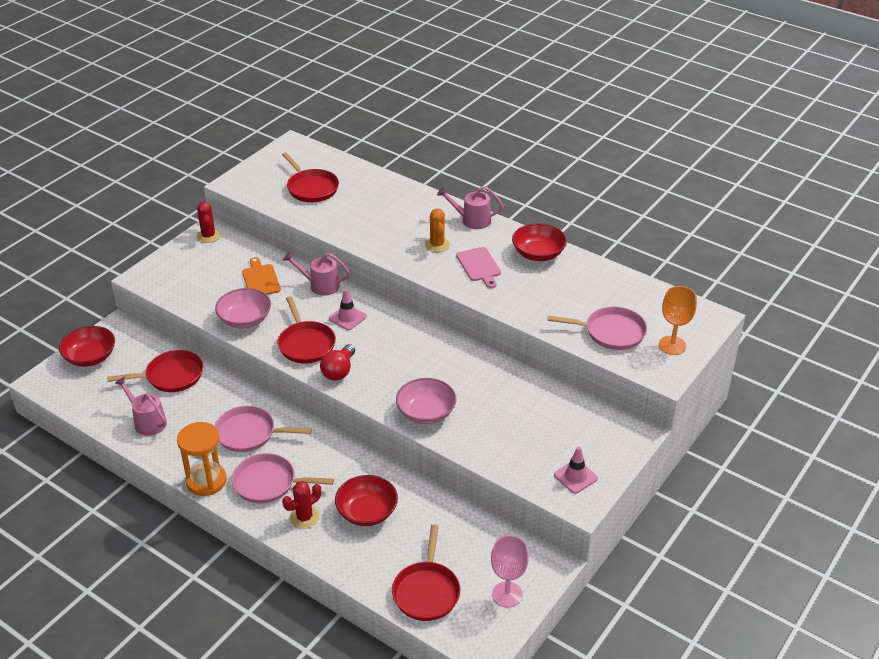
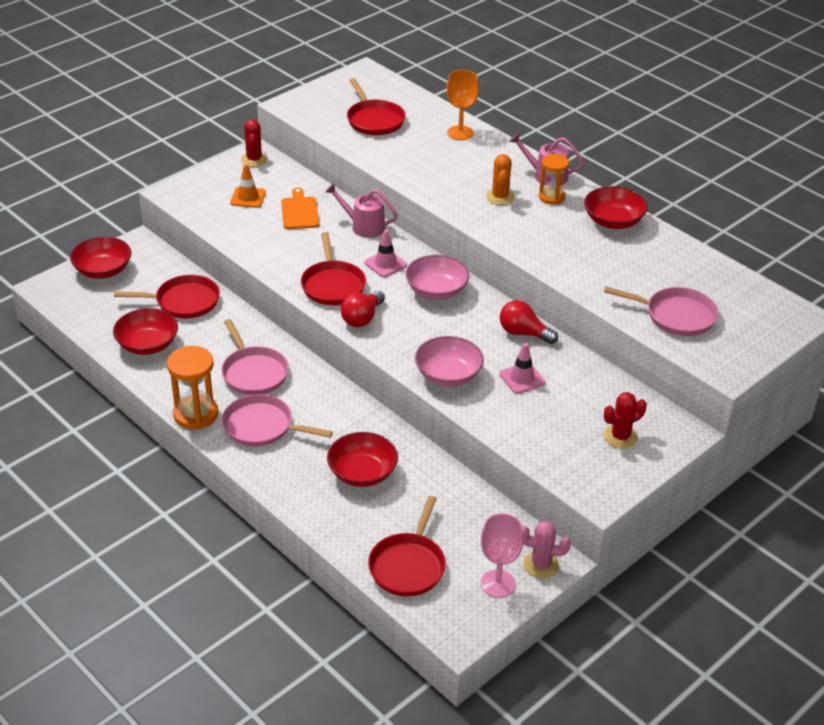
camera: 10 degrees right, 0 degrees up
(147, 421) = (147, 344): pink watering can -> red bowl
(211, 272) = (248, 198): none -> orange traffic cone
(245, 319) = (272, 251): pink bowl -> pink bowl (436, 291)
(249, 433) = (253, 372): pink pan -> pink pan turned 135 degrees counterclockwise
(304, 517) = (292, 468): red cactus -> red cactus (620, 437)
(479, 266) = (542, 225): pink cutting board -> none
(481, 239) = (551, 197): none -> orange hourglass
(481, 364) = (523, 333): none -> red light bulb
(539, 570) = (541, 564): none -> pink cactus
(575, 477) = (601, 467): pink traffic cone -> pink traffic cone (522, 378)
(672, 345) = (744, 339): orange goblet -> orange goblet (460, 133)

